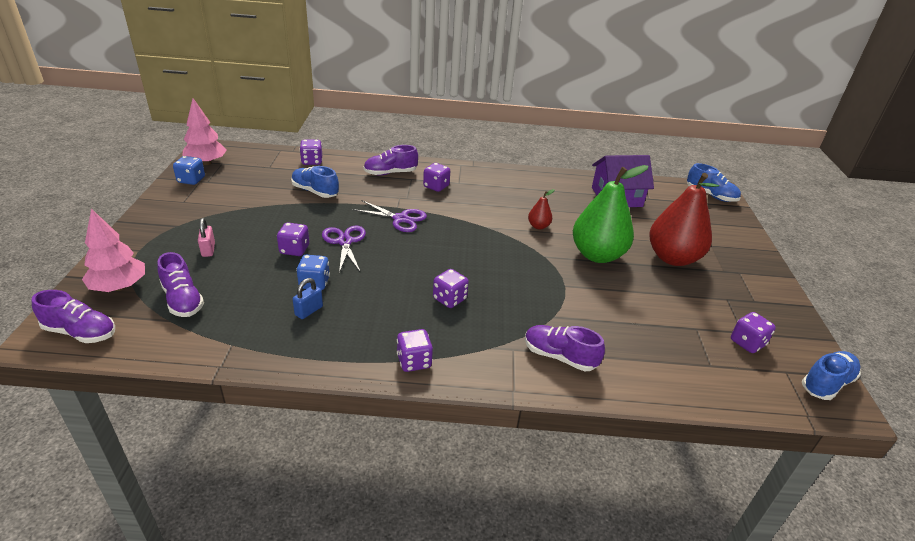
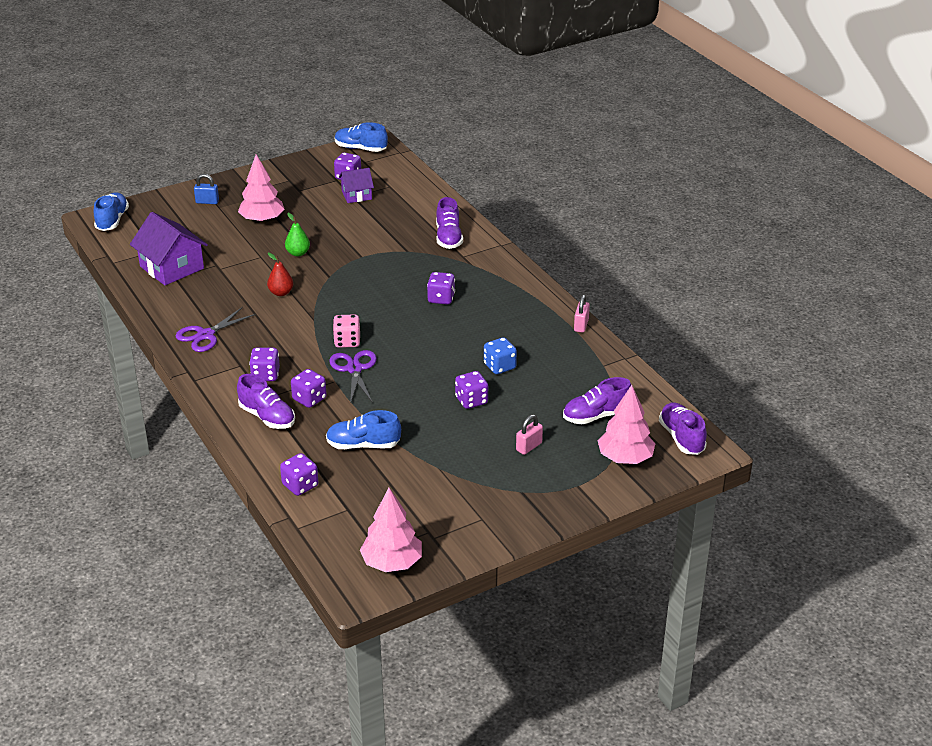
camera: 120 degrees left, 0 degrees up
(183, 300) = (596, 416): purple shoe -> purple shoe turned 135 degrees counterclockwise
(191, 180) = (439, 545): blue dice -> none
(305, 366) = (581, 325): none -> pink padlock
(309, 311) = (532, 352): blue padlock -> blue padlock (207, 202)
(315, 191) = (363, 445): blue shoe -> blue shoe turned 90 degrees clockwise
(345, 242) = (427, 381): purple scissors -> purple scissors (205, 335)
(414, 361) = (522, 287): purple dice -> purple dice (309, 399)
(438, 229) = (347, 342): none -> pink dice
(597, 255) = (298, 253): green pear -> green pear, size x0.43
(672, 258) = (262, 220): red pear -> pink tree
(698, 331) = (356, 195): none -> purple house

